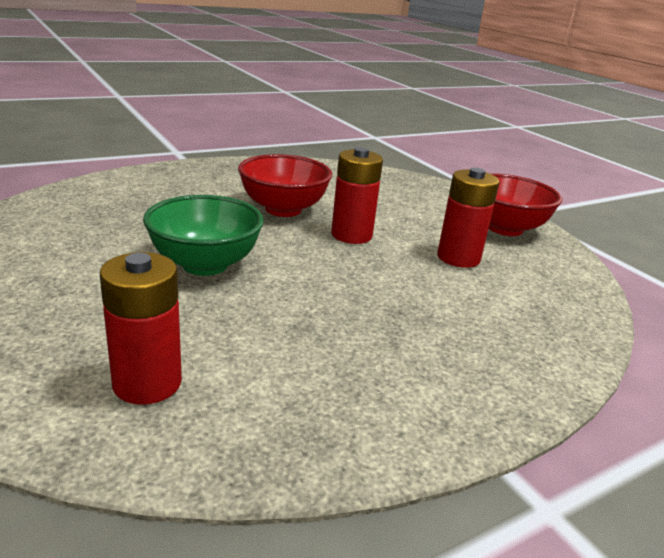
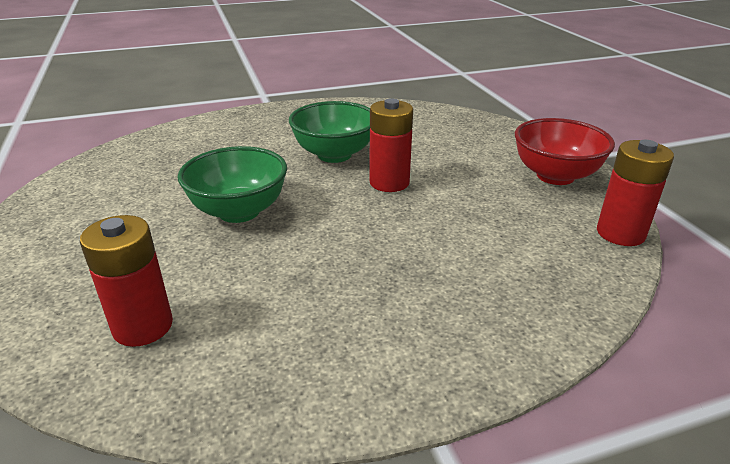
camera: 15 degrees right, 5 degrees up
(283, 209) = (334, 155): red bowl -> green bowl
(458, 258) = (489, 209): red battery -> red battery (620, 233)

